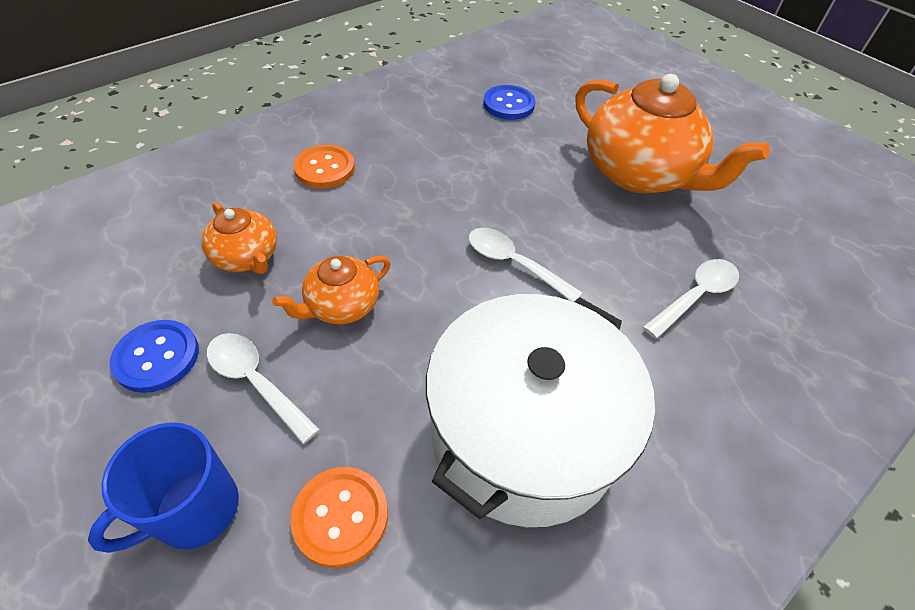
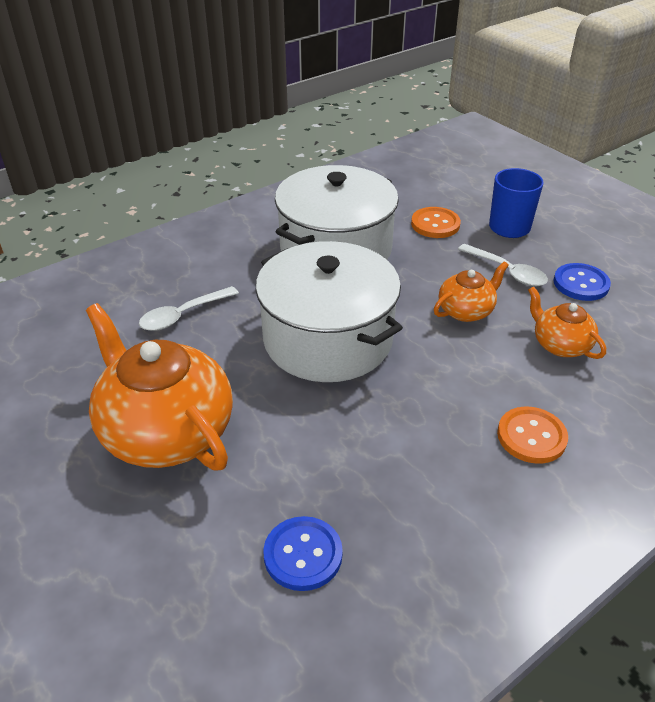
camera: 175 degrees left, 10 degrees down
(514, 264) = (328, 339): white spoon -> white pot

